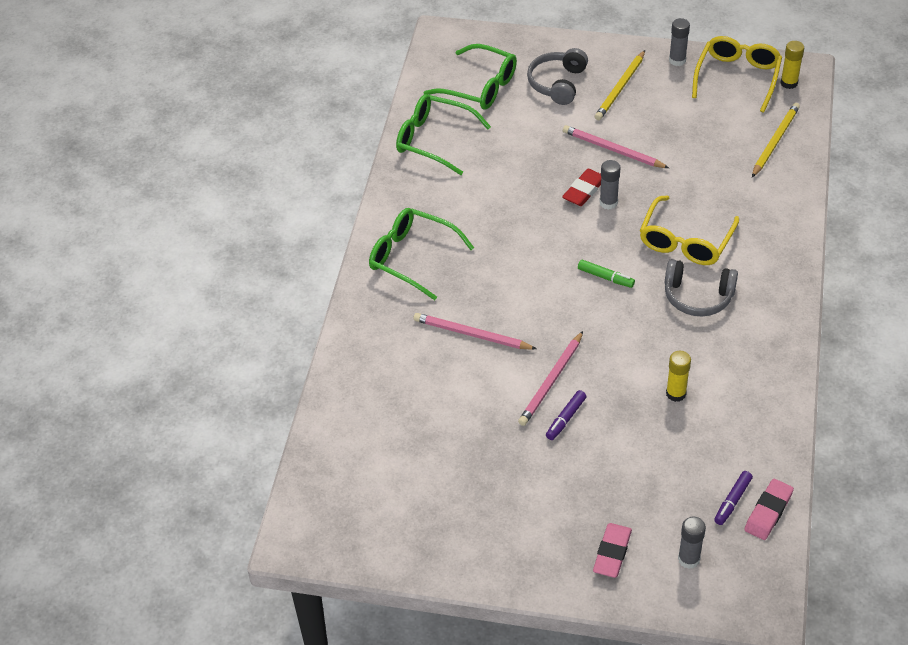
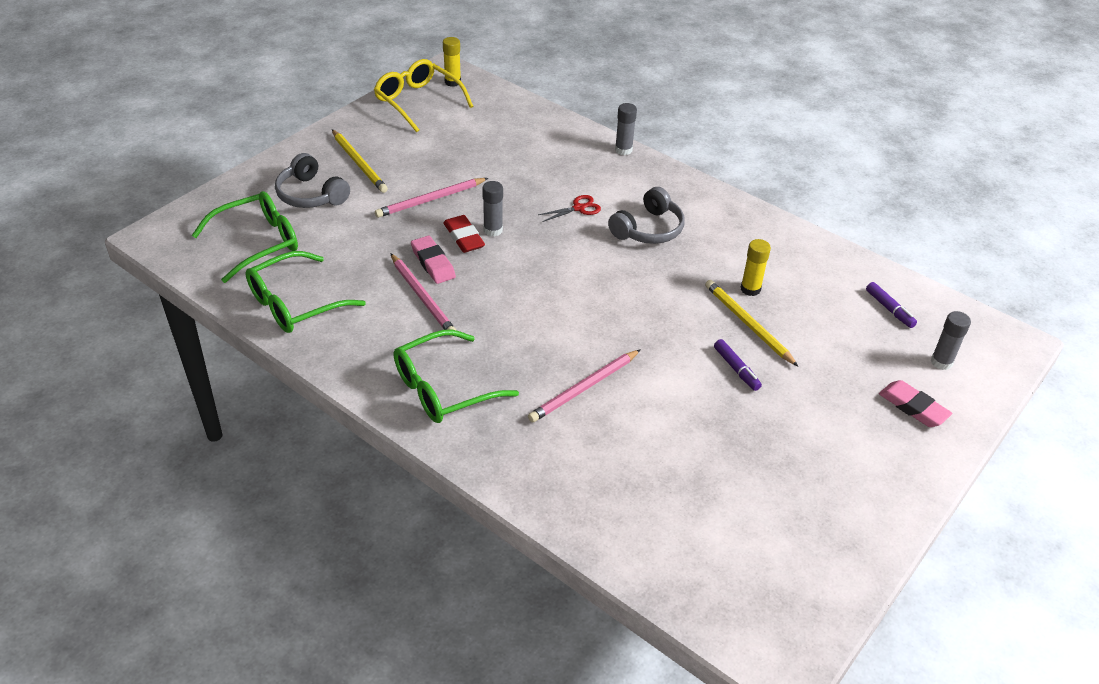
camera: 65 degrees left, 5 degrees down
(551, 381) = (684, 359): pink pencil -> pink pencil (422, 297)
(605, 277) = (582, 271): green marker -> none
(677, 60) = (362, 121): grey glue stick -> grey glue stick (623, 150)
(685, 241) = (579, 208): yellow glasses -> red scissors
(768, 512) = (911, 294): pink eraser -> pink eraser (433, 263)
(775, 141) = (510, 116): yellow pencil -> yellow pencil (748, 324)

